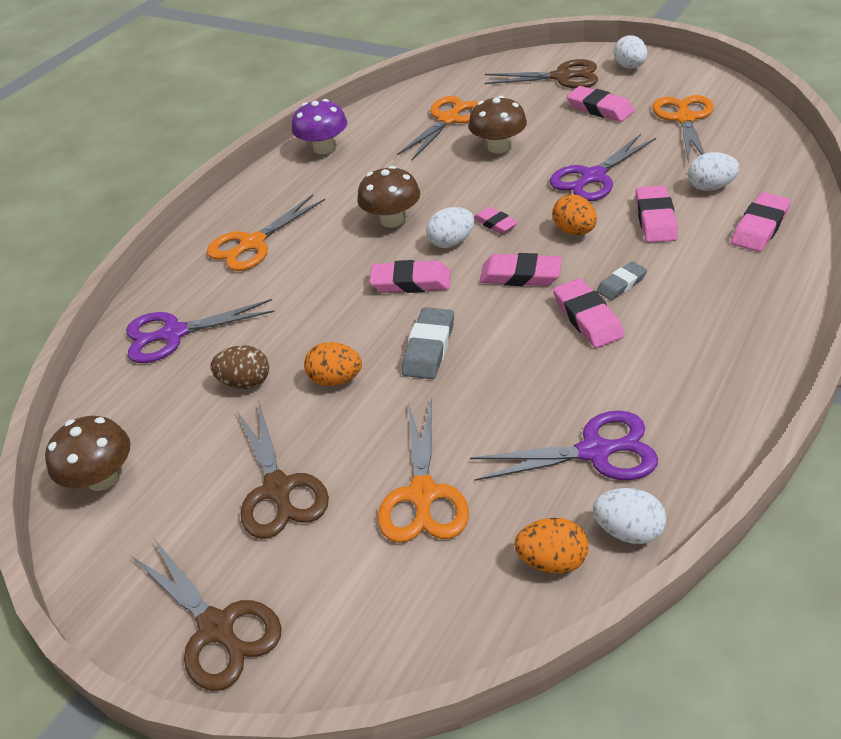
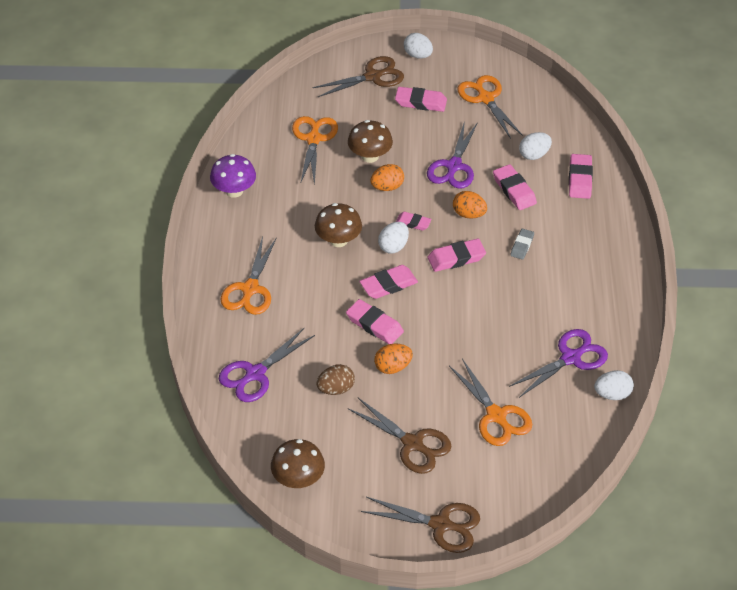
camera: 35 degrees left, 5 degrees up
(429, 348) = (435, 327): grey eraser -> none
(552, 560) = (585, 423): orange egg -> orange egg (387, 187)
(587, 318) = (516, 276): pink eraser -> pink eraser (374, 325)

